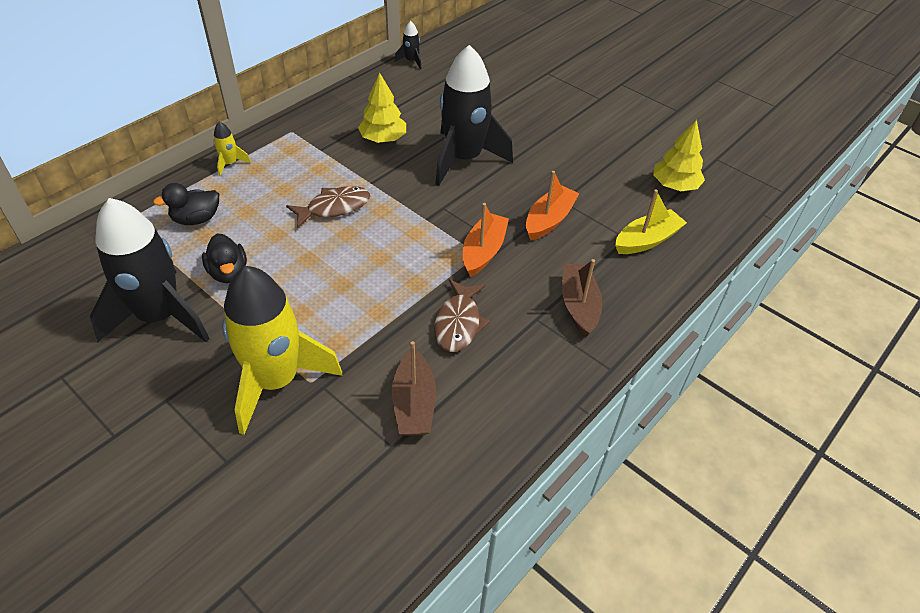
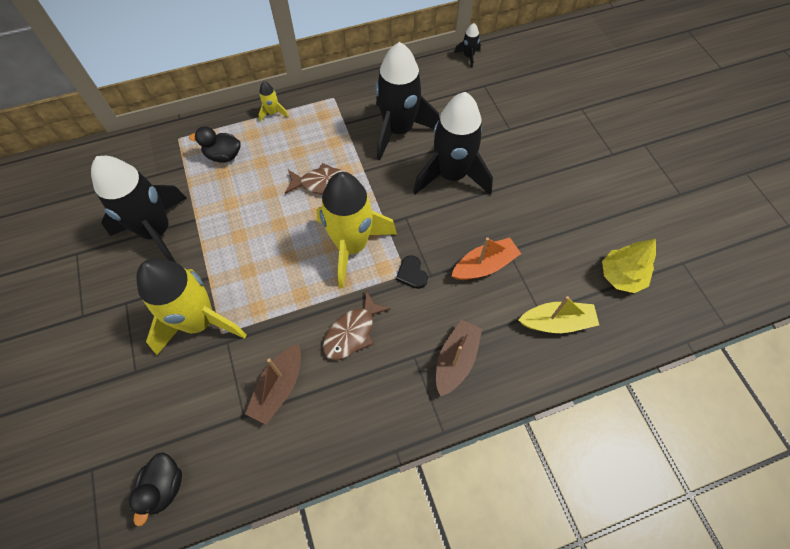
camera: 30 degrees right, 15 degrees up
(228, 273) = (219, 213): black duck -> black duck (164, 486)
(383, 139) = (398, 130): yellow tree -> black rocket
(404, 250) = (352, 246): none -> yellow rocket
(483, 251) = (412, 273): orange boat -> black heart

